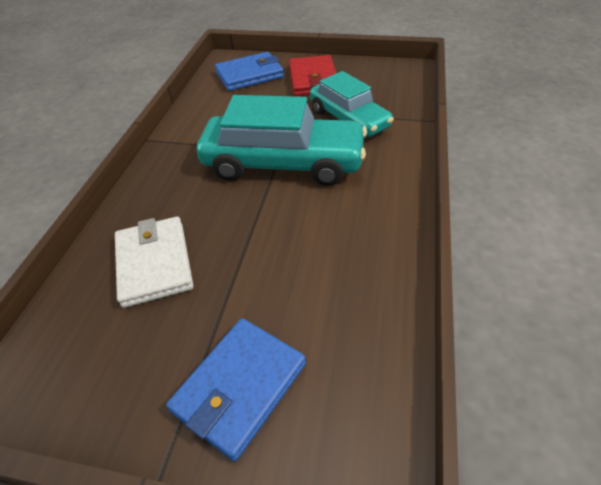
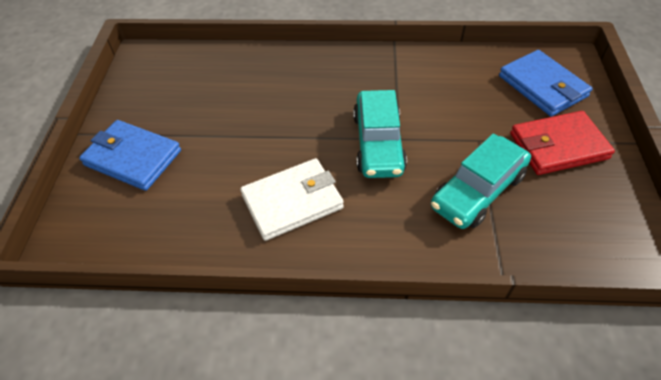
camera: 80 degrees right, 5 degrees up
(154, 263) = (241, 87): white wallet -> white wallet (292, 201)
(283, 163) = (378, 143): turquoise car -> turquoise car, size x0.65

